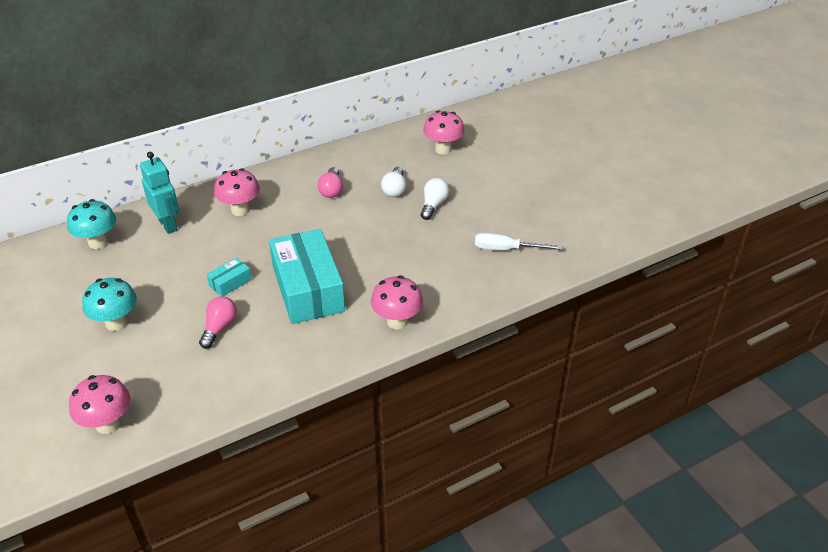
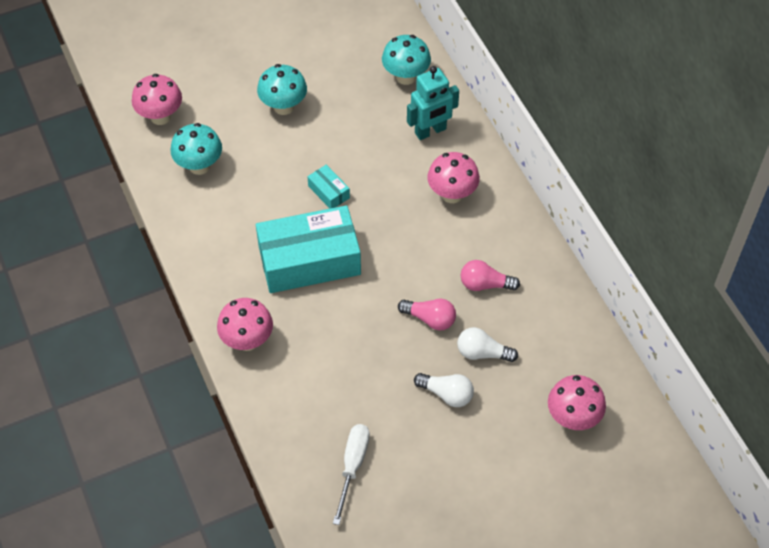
camera: 95 degrees right, 15 degrees up
(185, 380) = (199, 166): none -> turquoise mushroom
(219, 328) = (263, 187): pink light bulb -> pink light bulb (430, 319)

